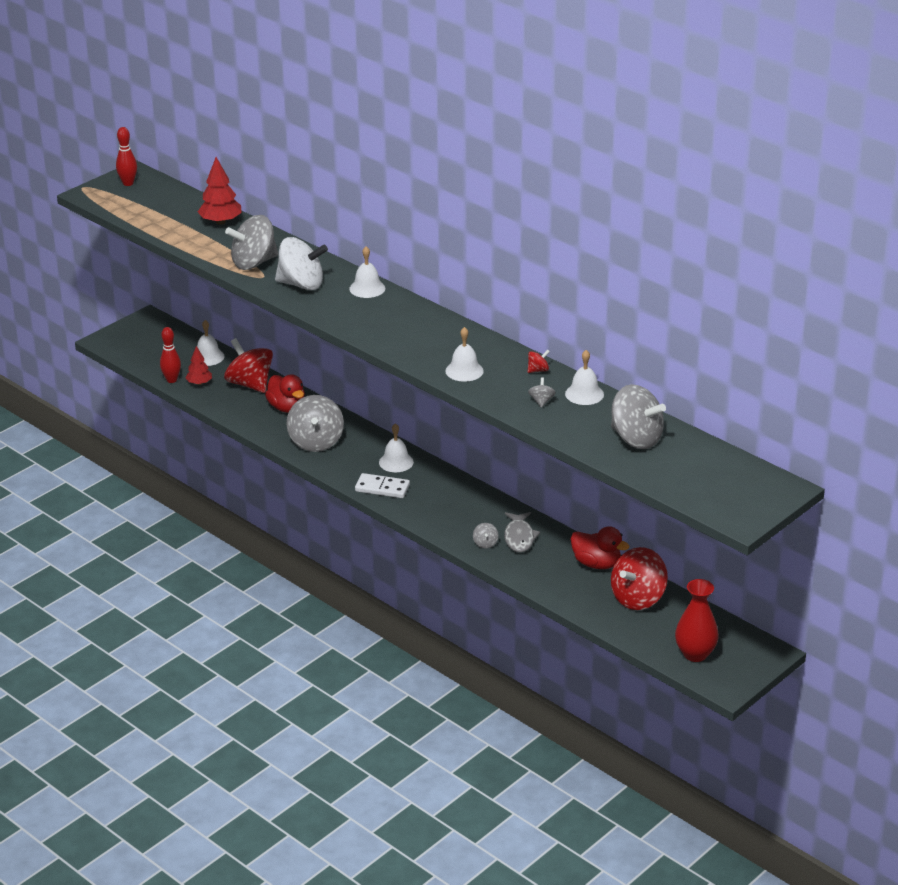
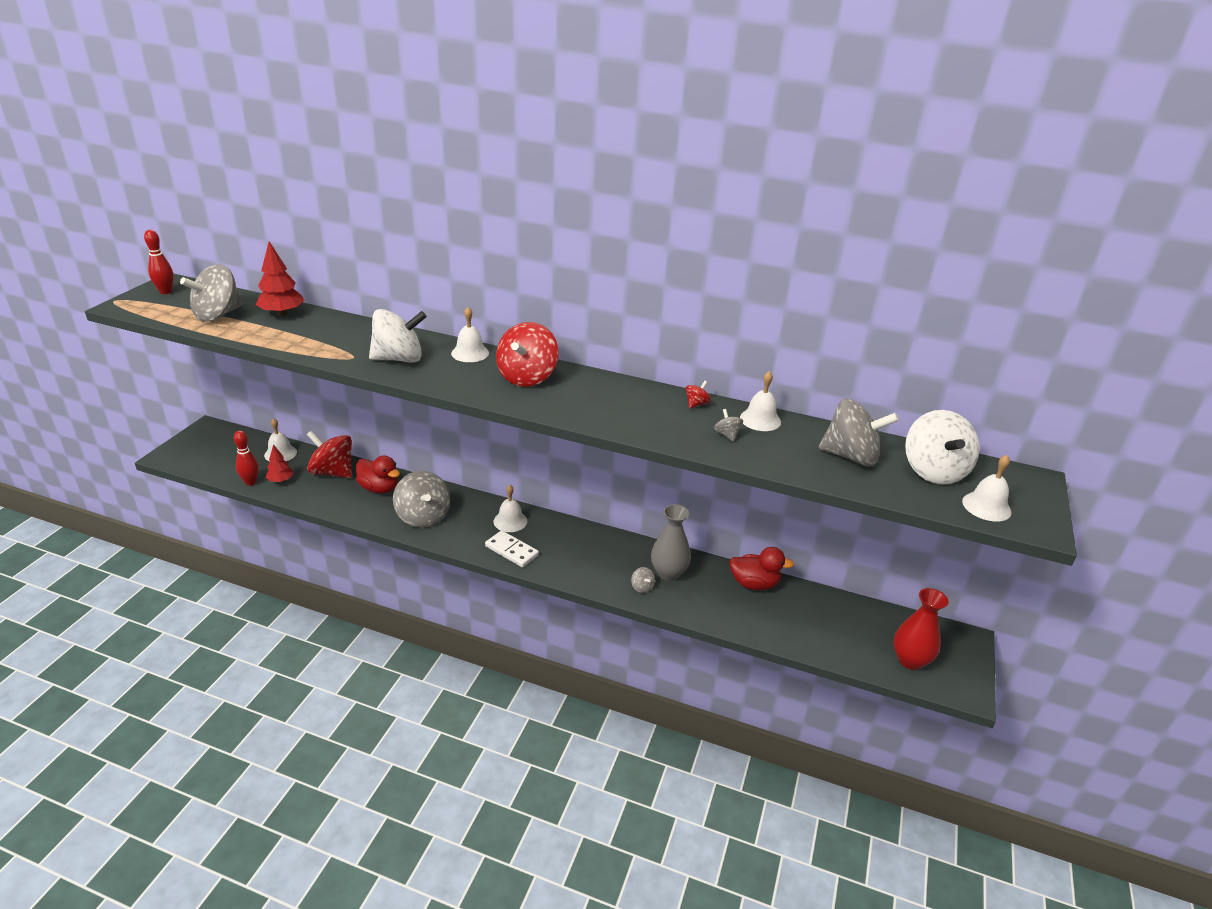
camera: 25 degrees left, 0 degrees up
(254, 263) = (336, 345): grey spinning top -> grey spinning top (218, 315)
(382, 488) = (511, 551): white domino -> white domino turned 45 degrees clockwise
(464, 371) = (625, 417): white bell -> white bell (986, 506)
(519, 537) = (668, 573): grey fish -> grey vase
(638, 598) = (815, 611): red spinning top -> red spinning top (527, 377)
(698, 464) = (933, 471): none -> white spinning top

